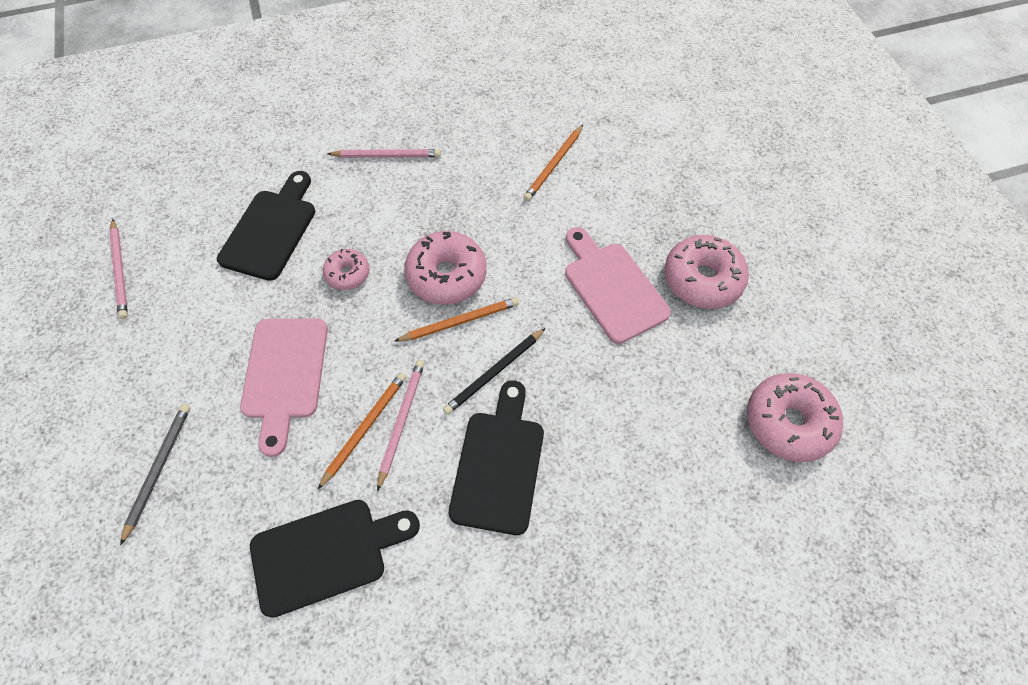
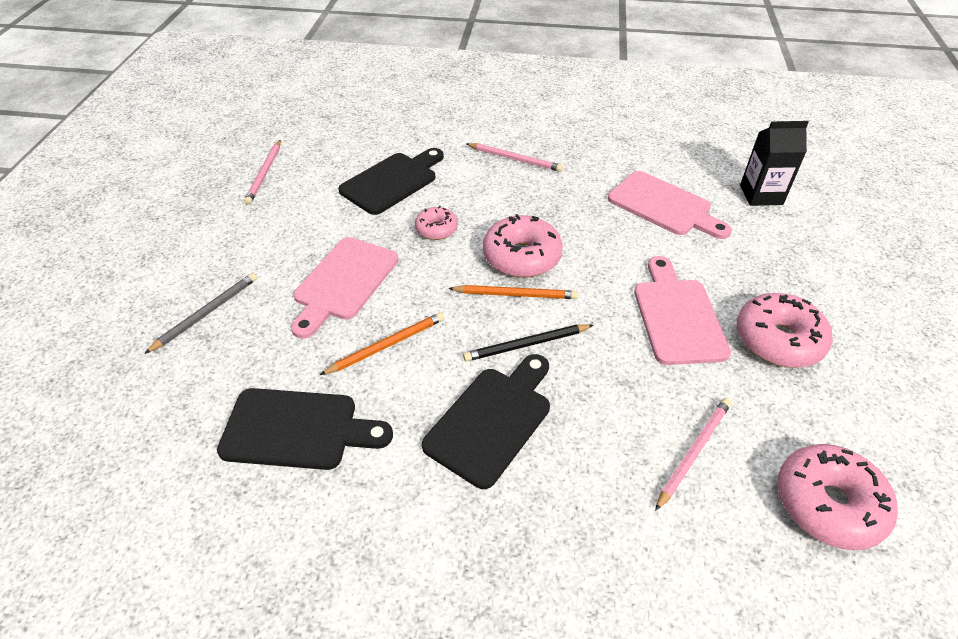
camera: 25 degrees right, 15 degrees down
(401, 421) = (421, 352): pink pencil -> pink pencil (693, 452)
(554, 165) = (663, 206): orange pencil -> pink cutting board
(635, 120) = (761, 195): none -> black carton

